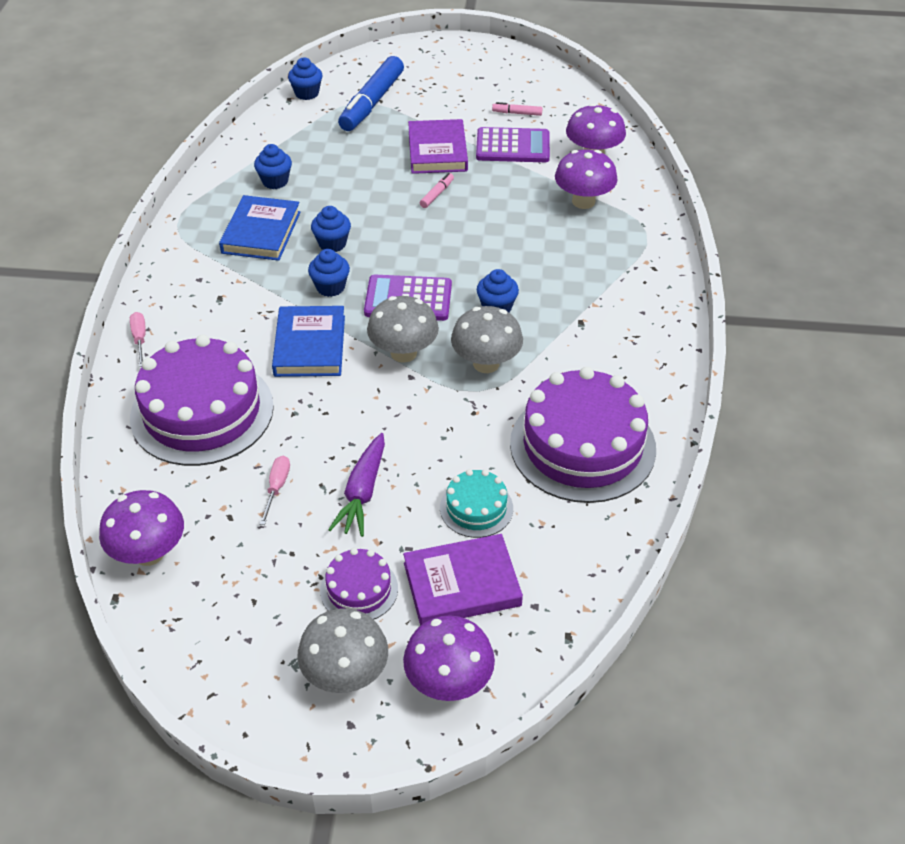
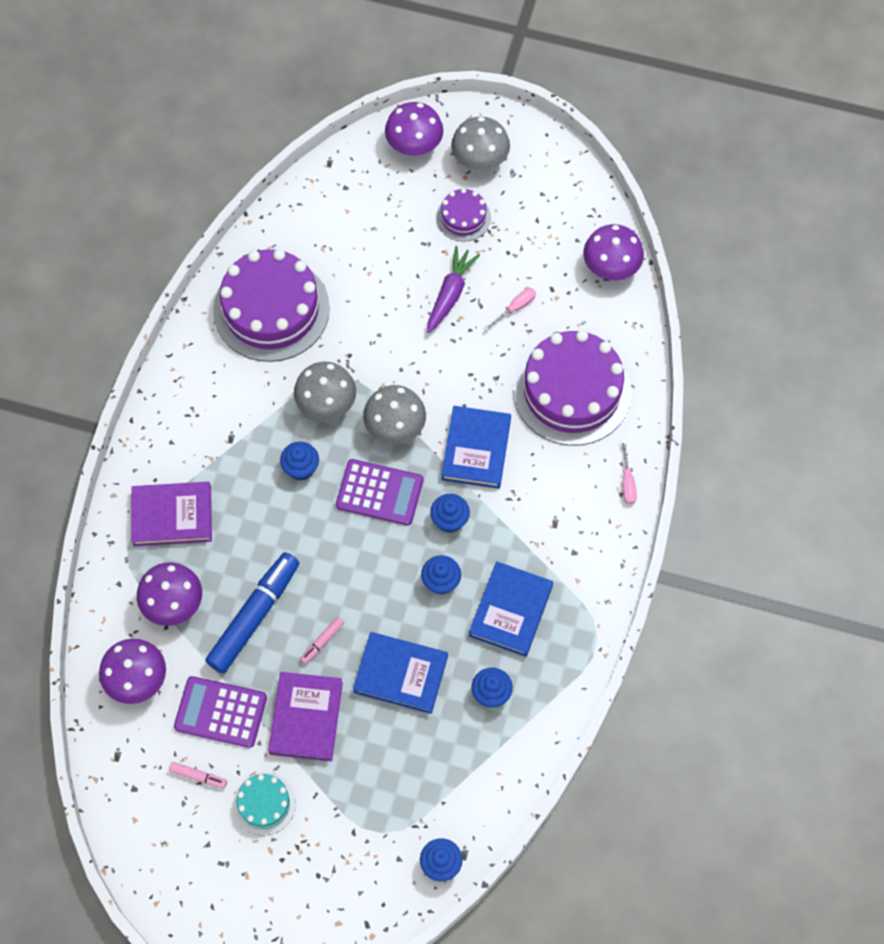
camera: 170 degrees left, 20 degrees up
(277, 488) = (515, 308): pink screwdriver -> pink screwdriver turned 150 degrees counterclockwise
(359, 183) = (401, 674): none -> blue book
(372, 103) = (364, 829): blue marker -> blue marker (254, 616)
(462, 584) = (391, 210): purple book -> purple book (172, 516)
(476, 508) = (367, 267): turquoise cake -> turquoise cake (264, 803)

